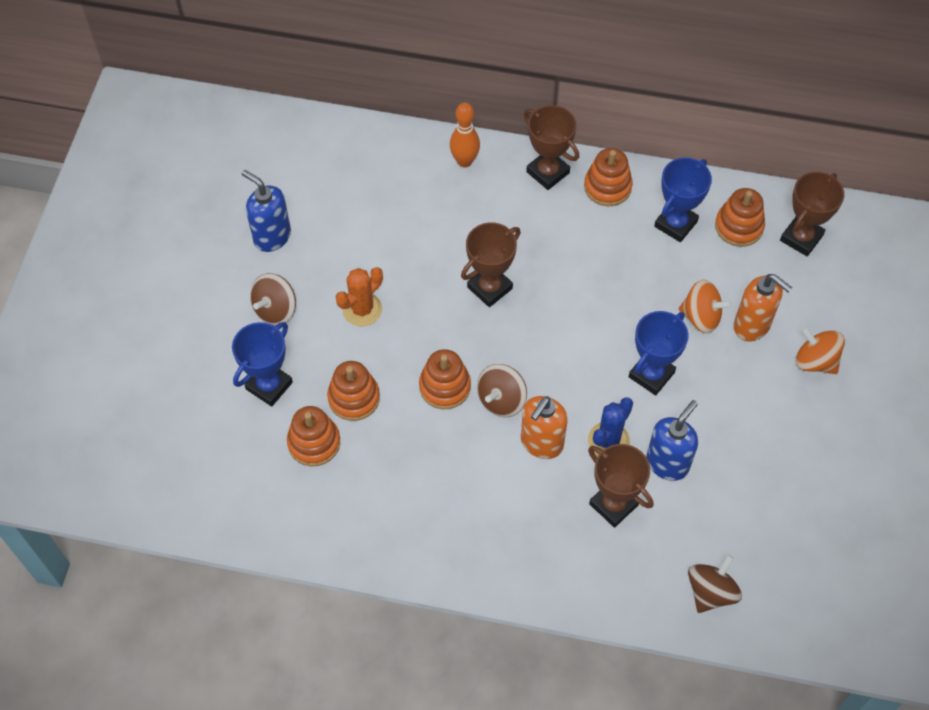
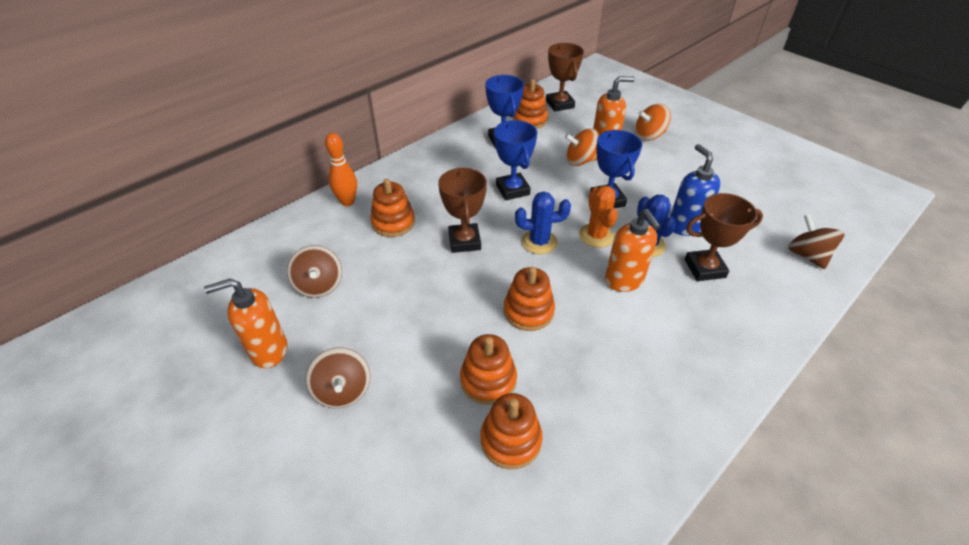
camera: 55 degrees left, 15 degrees down
(269, 386) = (417, 444): blue trophy -> blue trophy (512, 190)
(272, 236) = (268, 351): blue soap dispenser -> orange soap dispenser
(362, 309) = (407, 326): orange cactus -> orange cactus (596, 236)
(501, 400) = (568, 284): brown spinning top -> brown spinning top (319, 285)
(538, 348) = (539, 242): none -> blue cactus
(547, 172) = (404, 170): brown trophy -> none
(607, 187) = (445, 152): orange stacking toy -> orange stacking toy (393, 222)
(701, 317) = (580, 161): orange spinning top -> orange spinning top turned 150 degrees counterclockwise

